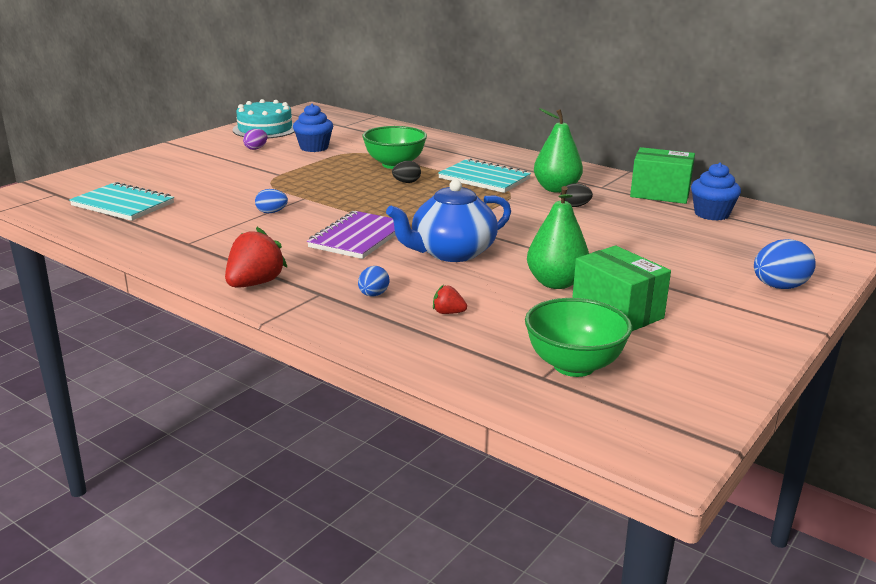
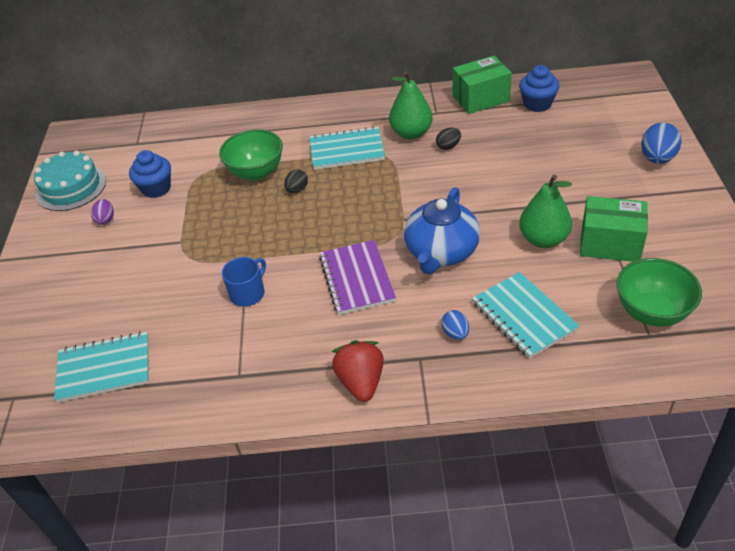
camera: 35 degrees left, 20 degrees up
(271, 212) = (248, 293): blue egg -> blue mug
(448, 313) = (524, 316): red strawberry -> turquoise notebook

